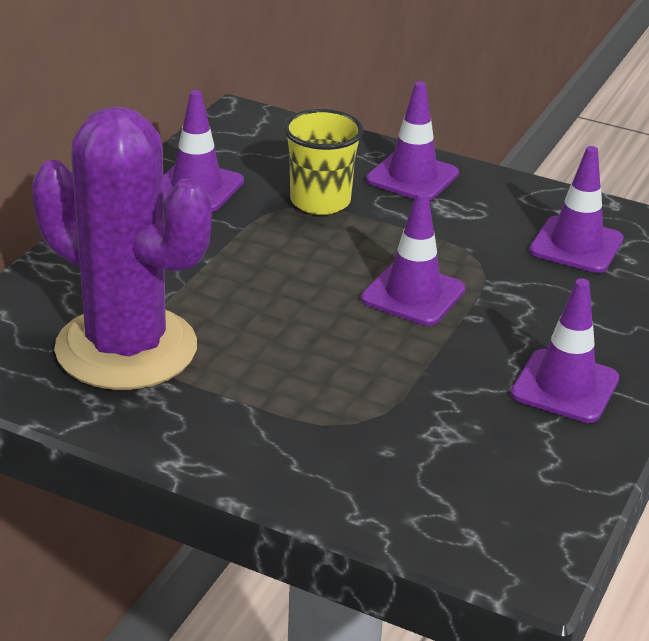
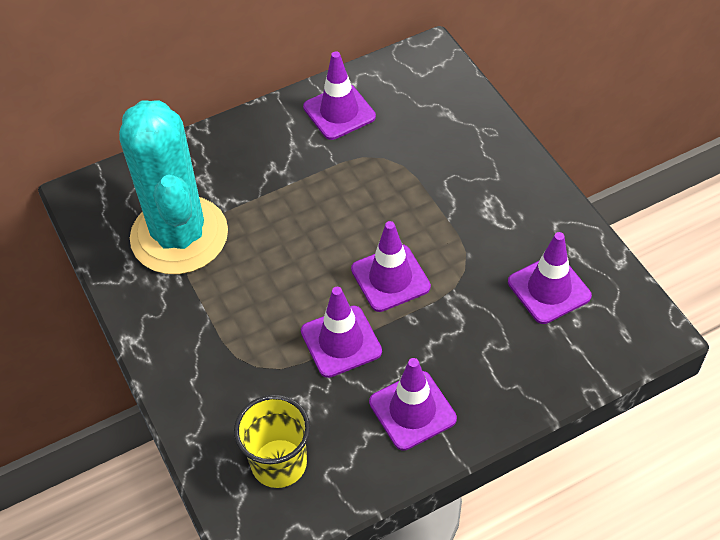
camera: 40 degrees right, 20 degrees up
(126, 348) = (179, 235): purple cactus -> turquoise cactus
(320, 201) = (408, 162): yellow cup -> yellow cup (279, 463)
(412, 177) = (494, 167): purple traffic cone -> purple traffic cone (341, 341)

